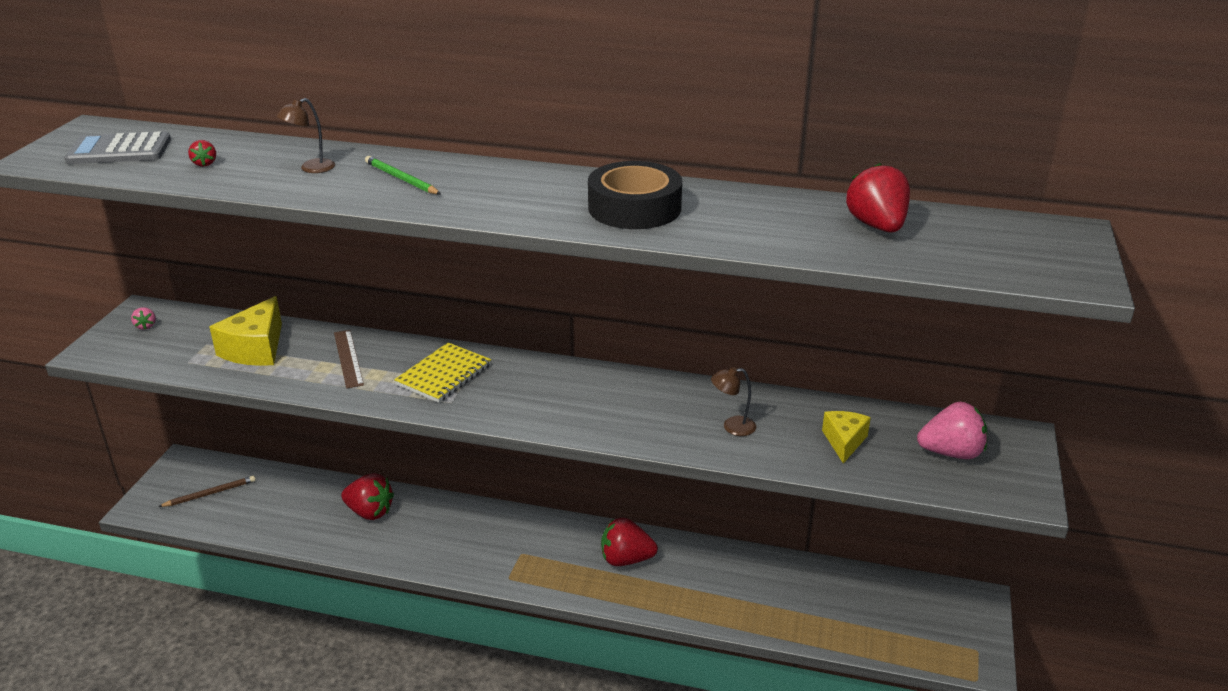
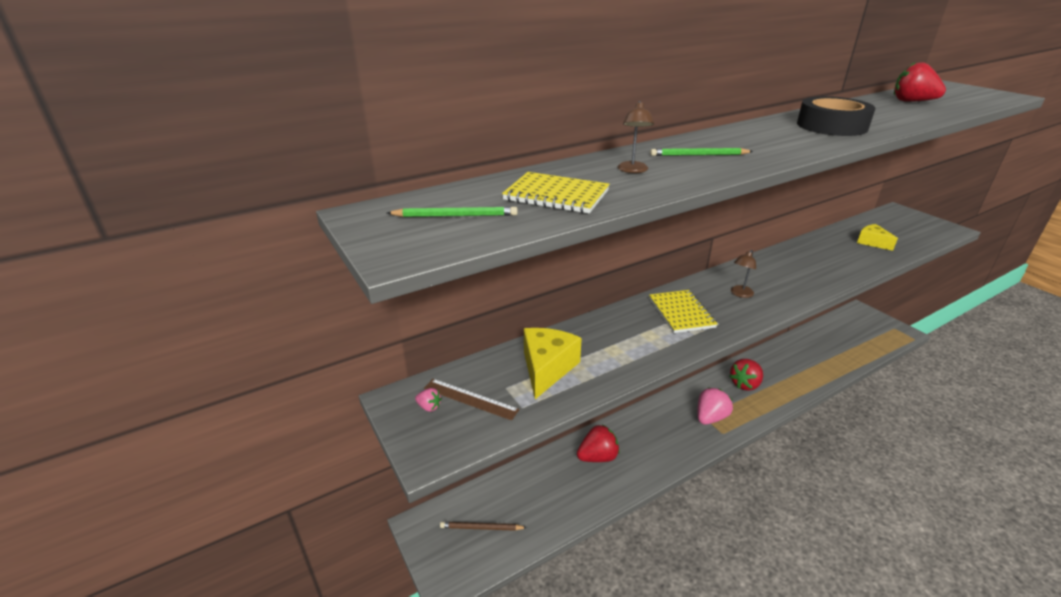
camera: 45 degrees left, 0 degrees up
(119, 150) = (455, 216): grey calculator -> green pencil
(205, 163) = (556, 195): red strawberry -> yellow notebook
(210, 493) = (481, 528): brown pencil -> brown pencil turned 105 degrees counterclockwise
(255, 349) = (547, 368): yellow cheese -> yellow cheese turned 135 degrees counterclockwise
(348, 358) = (614, 337): brown ruler -> brown ruler (470, 399)
(732, 427) = (833, 260): brown lamp -> brown lamp (740, 294)
(951, 453) = (902, 227): pink strawberry -> pink strawberry (710, 417)

